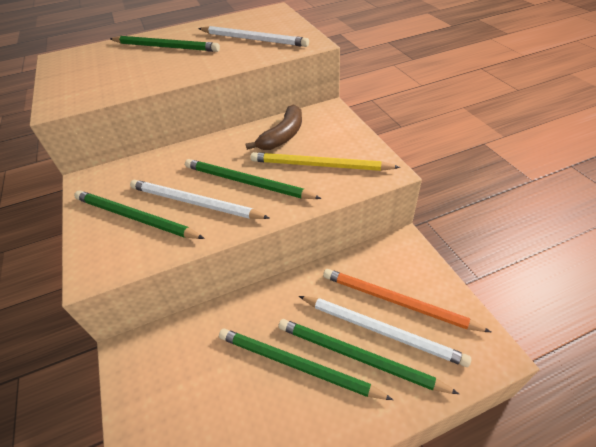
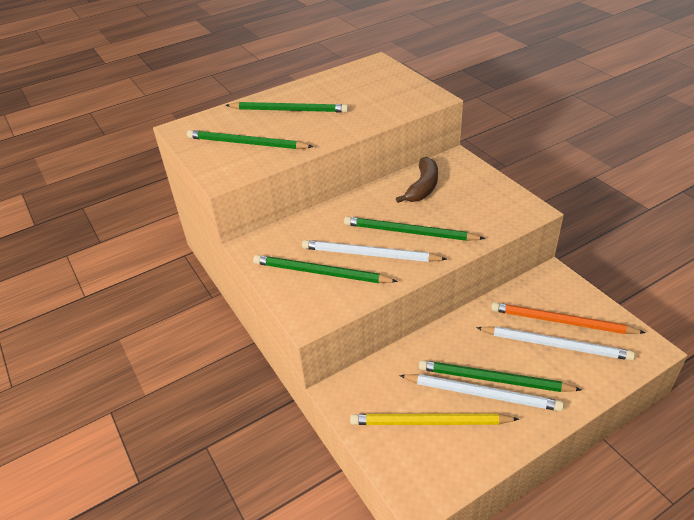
camera: 10 degrees left, 5 degrees down
(253, 39) = (375, 97): white pencil -> white pencil (482, 394)
(319, 165) = (469, 211): yellow pencil -> yellow pencil (429, 422)
(357, 356) = (542, 366): green pencil -> green pencil (246, 143)

